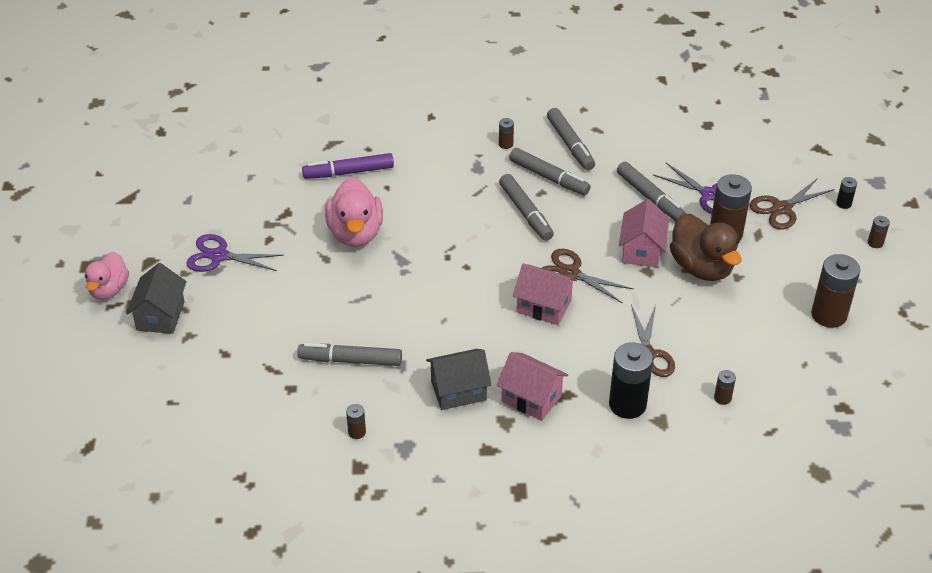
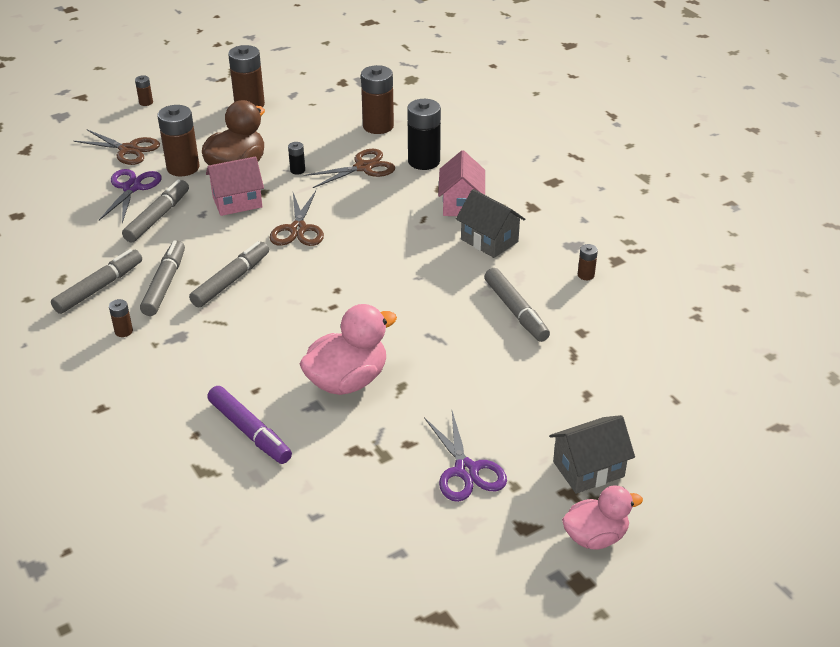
camera: 120 degrees left, 5 degrees down
(544, 306) = (352, 230): pink house -> none
(722, 398) = (378, 126): brown battery -> brown battery, size x2.16
(843, 204) = (102, 124): black battery -> black battery (297, 170)

